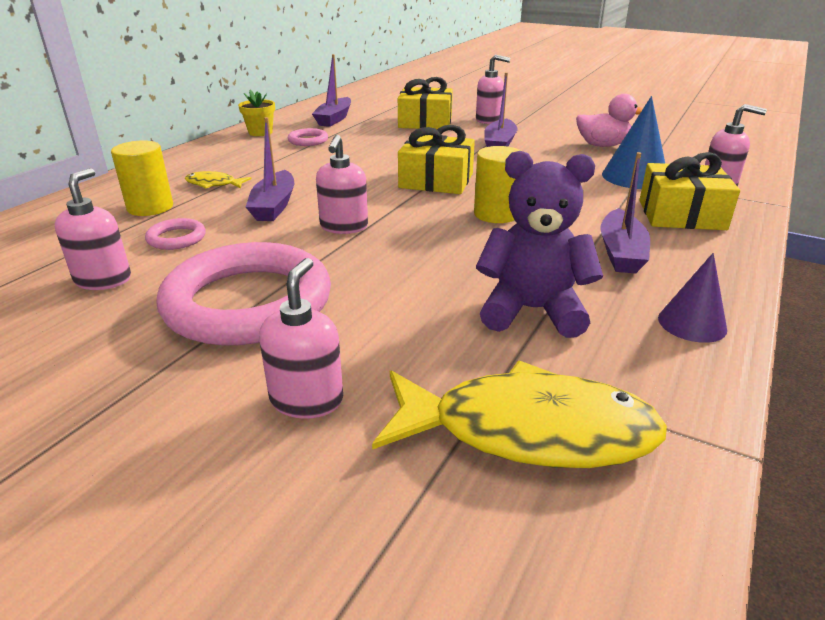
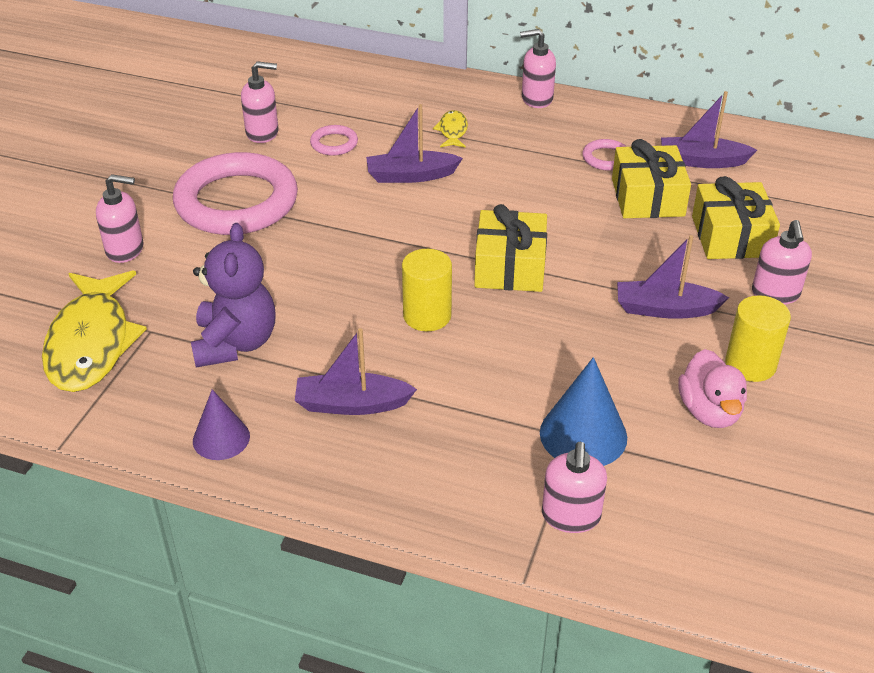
camera: 80 degrees right, 10 degrees up
(150, 207) = (390, 114): yellow cylinder -> yellow cylinder (750, 364)
(260, 132) = (619, 121): yellow flower pot -> none
(344, 227) = (373, 223): pink soap dispenser -> pink soap dispenser (536, 99)
(681, 215) = (463, 464): yellow gift -> yellow gift (647, 197)

